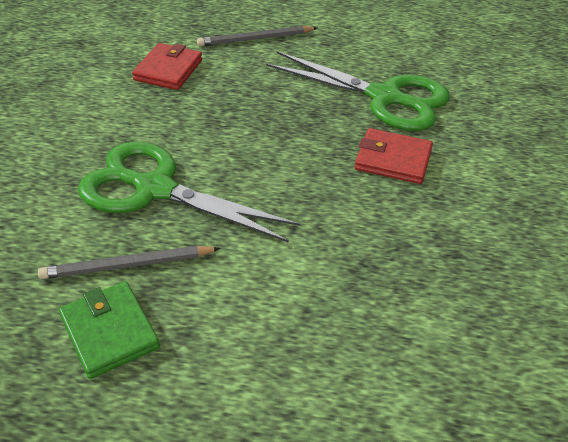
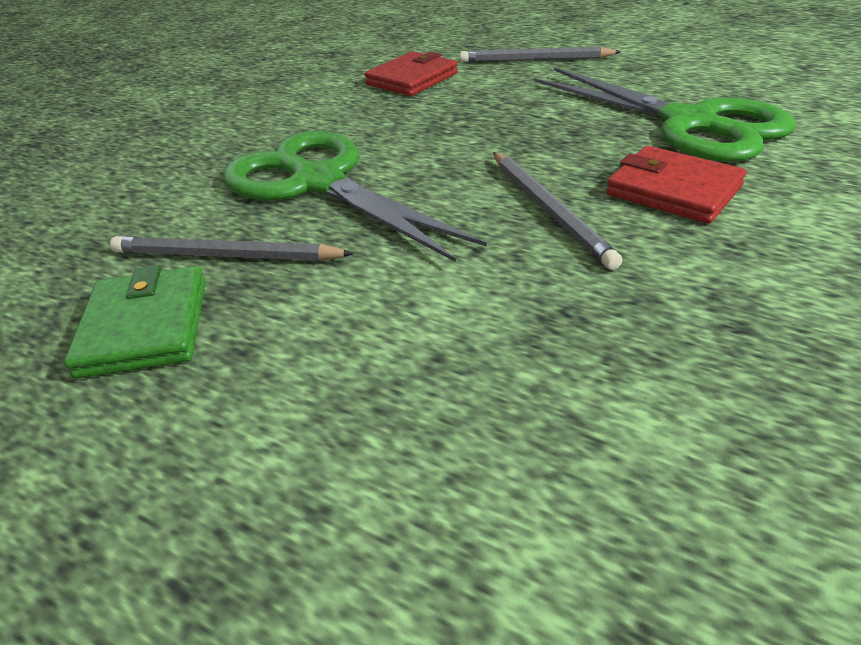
camera: 25 degrees right, 5 degrees down
(325, 188) = (549, 210): none -> grey pencil

